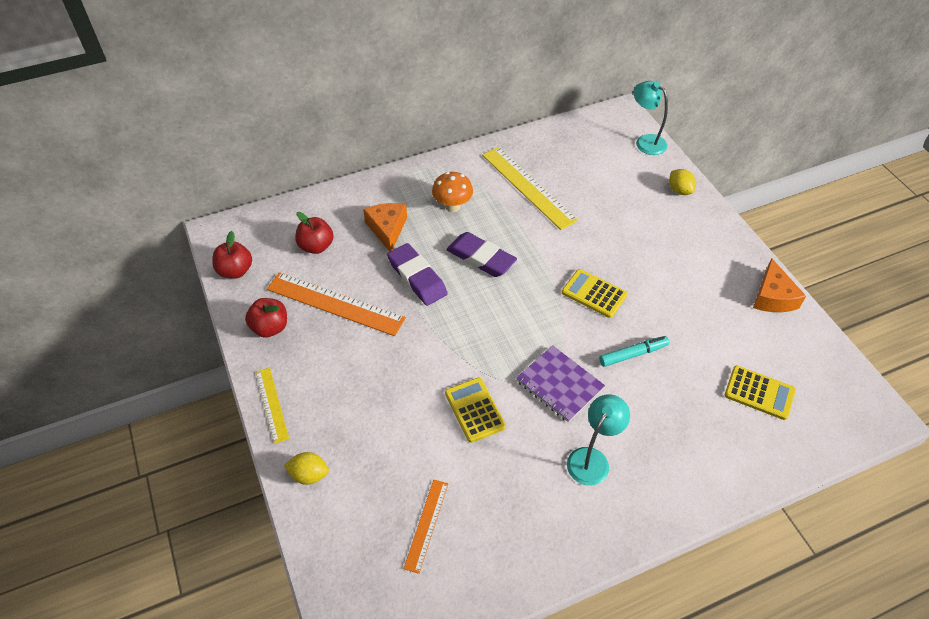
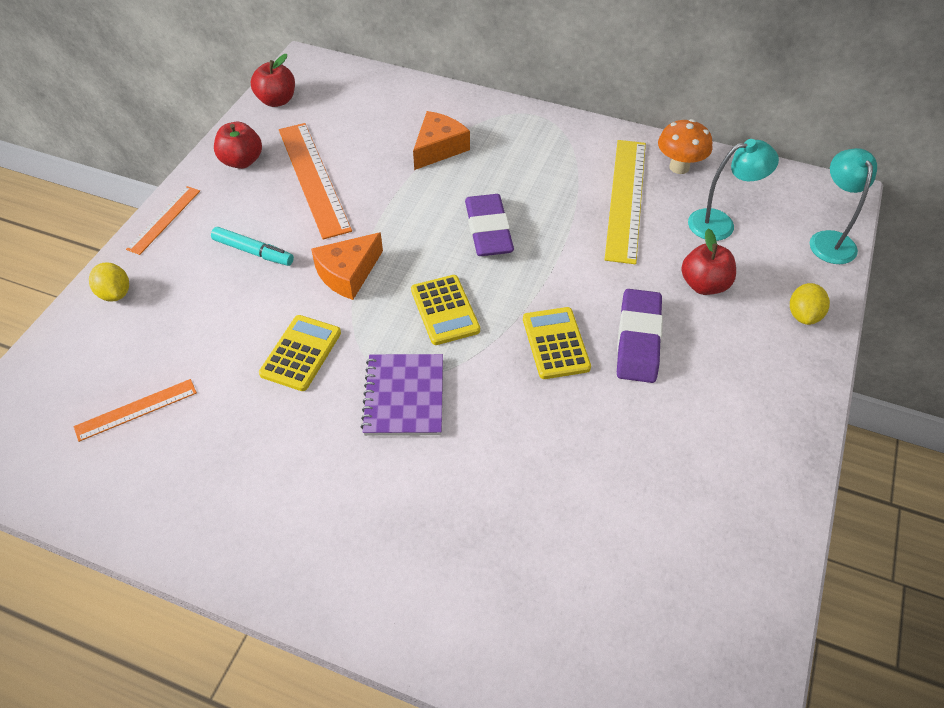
camera: 45 degrees right, 0 degrees up
(272, 404) = (164, 219): yellow ruler -> orange ruler
(316, 246) = (361, 123): red apple -> red apple (704, 285)
(417, 277) = (408, 206): purple eraser -> purple eraser (638, 340)
(452, 206) = (524, 168): orange mushroom -> orange mushroom (679, 167)
(592, 459) = (340, 487): turquoise lamp -> turquoise lamp (720, 223)
(633, 354) = (516, 431): turquoise marker -> turquoise marker (253, 252)
(759, 393) = (604, 589): yellow calculator -> yellow calculator (445, 310)
(773, 297) = (768, 509): orange cheese -> orange cheese (348, 274)

